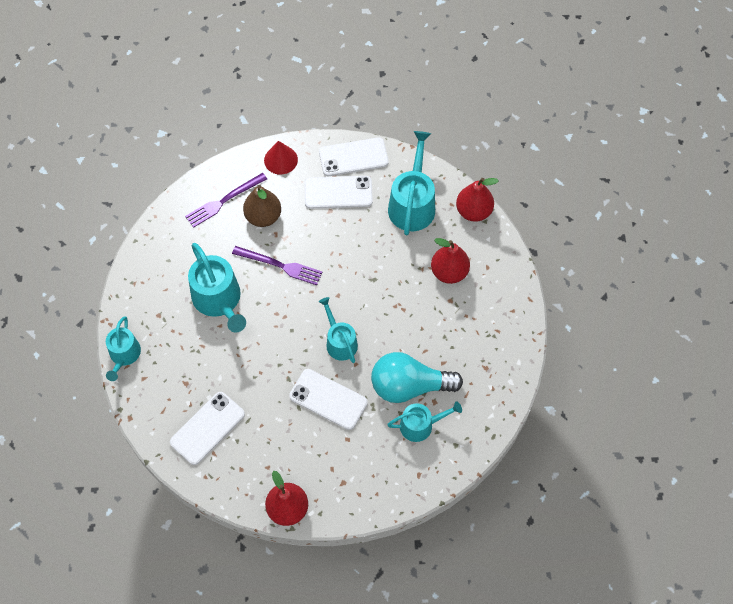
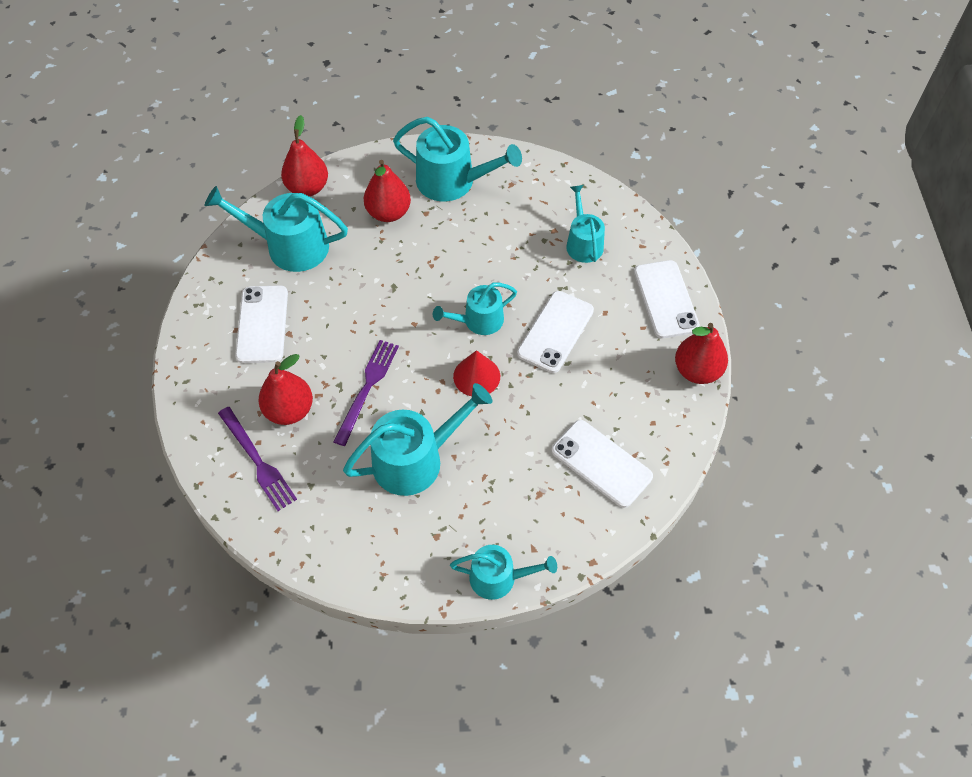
camera: 90 degrees left, 5 degrees down
(263, 217) = (289, 410): brown pear -> red pear
(280, 160) = (199, 392): red cone -> red cone (476, 376)
(353, 157) = (210, 308): white phone -> white phone (666, 299)
(409, 386) = (535, 252): turquoise light bulb -> none
(486, 320) = (452, 181): none -> turquoise watering can

